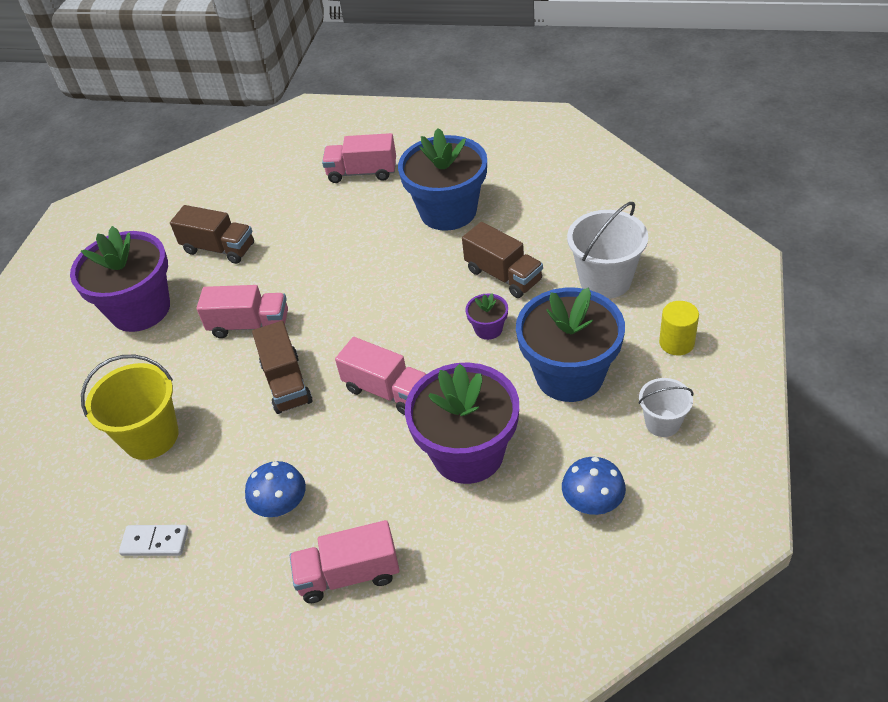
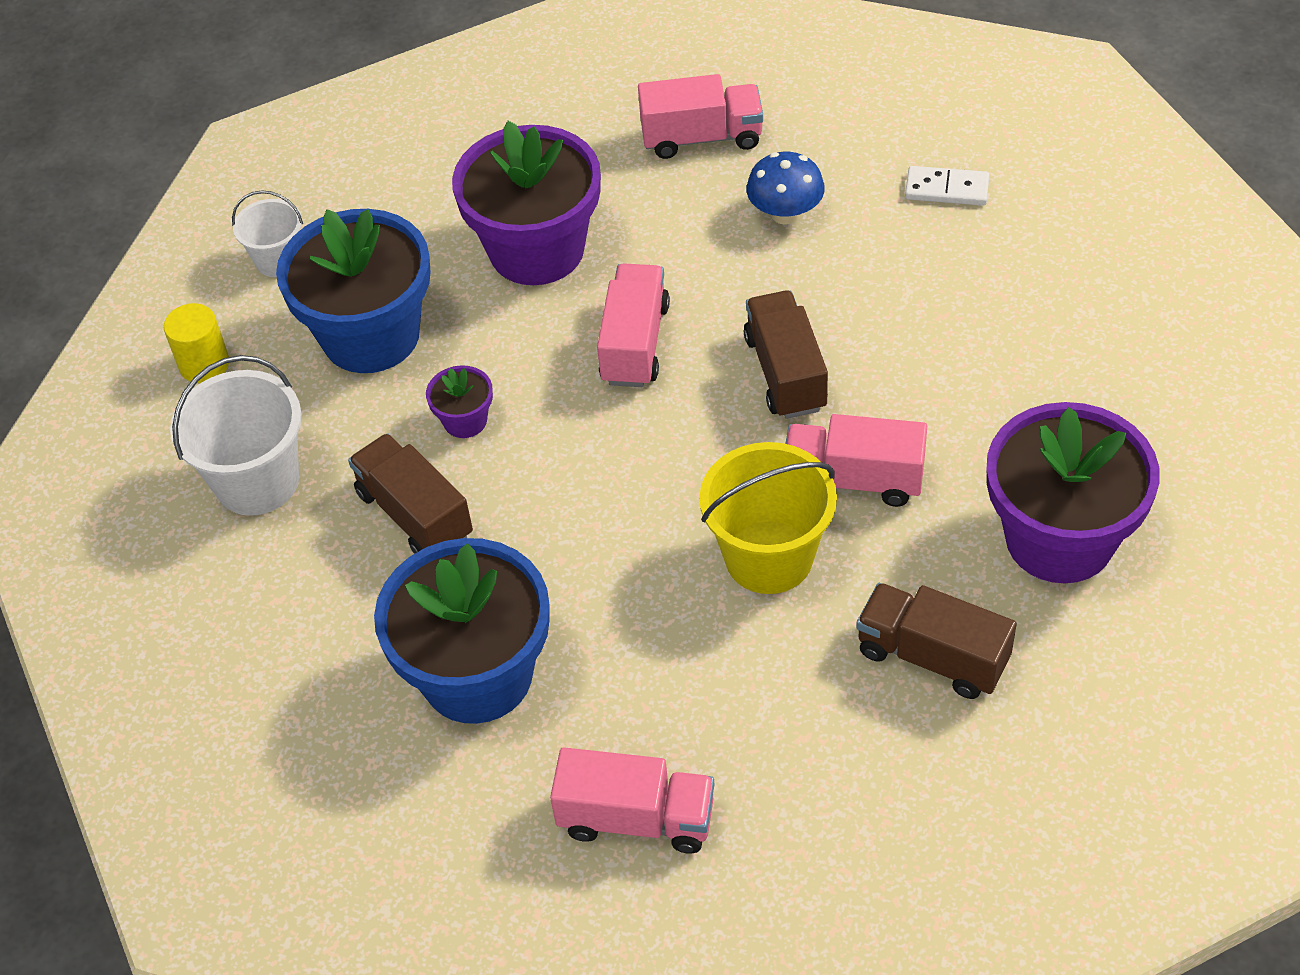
camera: 175 degrees left, 5 degrees up
(151, 436) = (984, 317): yellow bucket -> yellow bucket (769, 557)
(386, 391) = (634, 344): pink truck -> pink truck turned 60 degrees clockwise
(592, 503) = (402, 182): blue mushroom -> none

